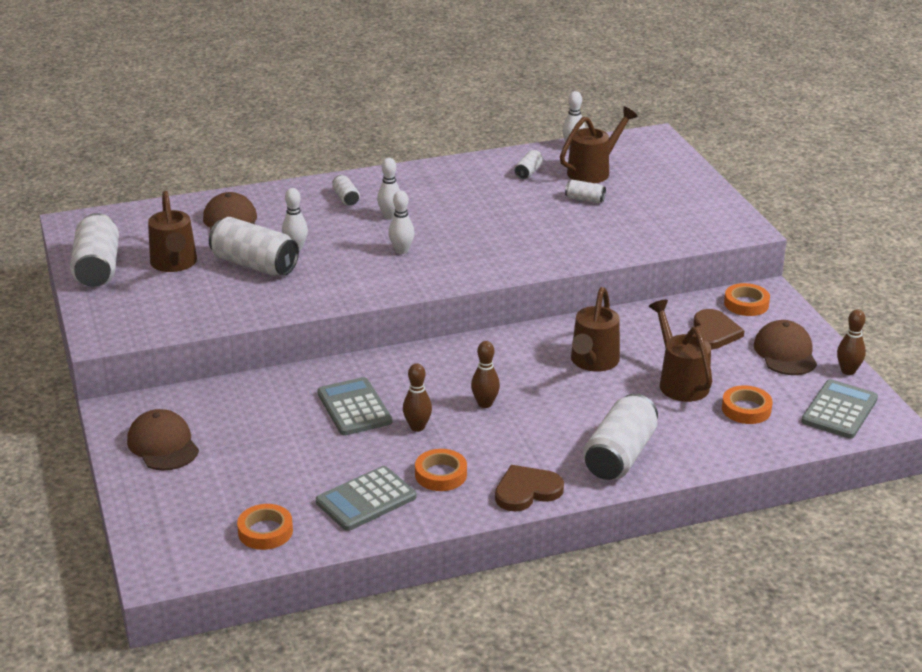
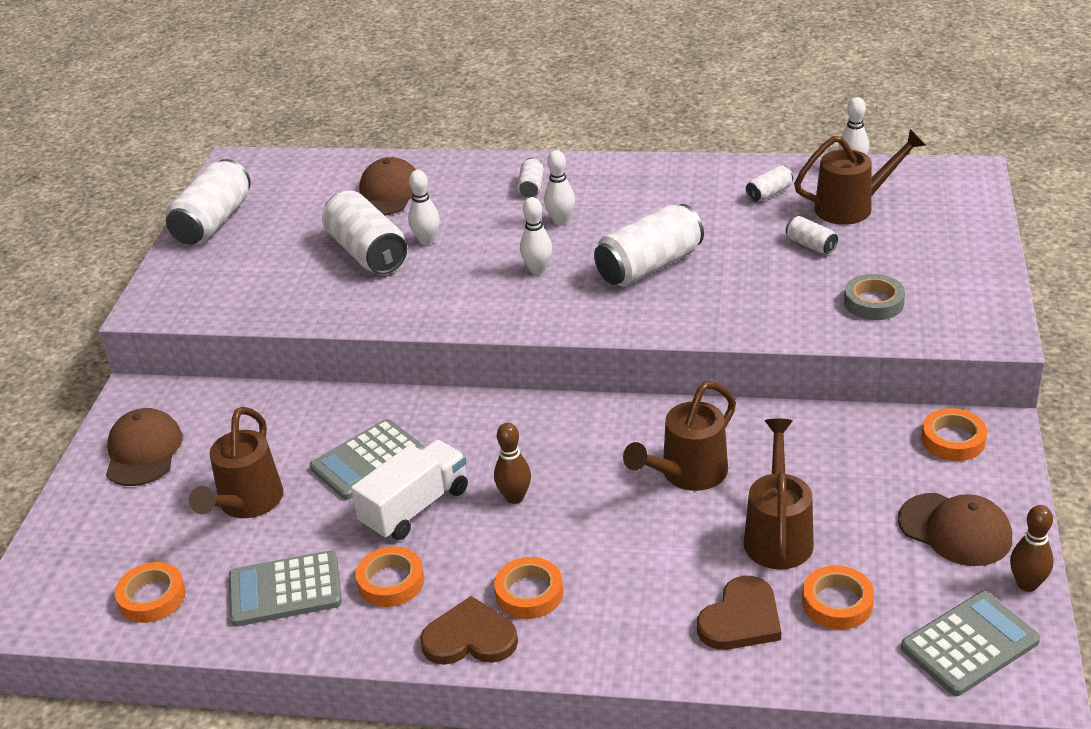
camera: 30 degrees right, 5 degrees up
(174, 264) = (289, 233): brown watering can -> brown watering can (247, 503)
(354, 408) = (368, 460): grey calculator -> grey calculator turned 135 degrees counterclockwise
(417, 427) = (415, 507): brown bowling pin -> white truck
(545, 455) = (529, 593): none -> orange tape
(619, 456) = (620, 622): white can -> white can (649, 266)
(655, 226) = (873, 302): none -> grey tape
(713, 333) = (876, 472): brown heart -> brown heart (741, 619)
(785, 353) = (955, 530): brown cap -> brown cap turned 105 degrees clockwise

